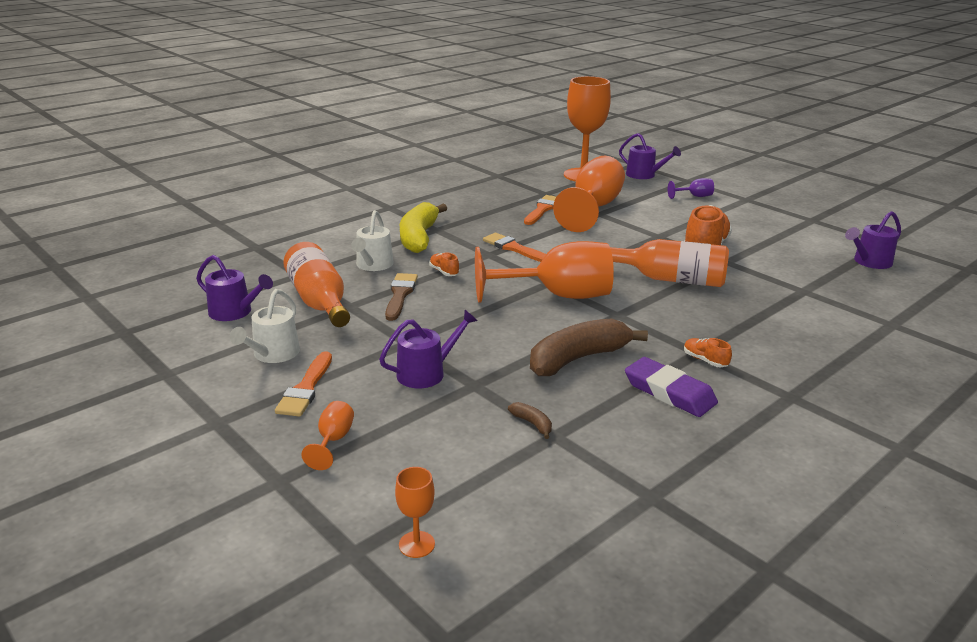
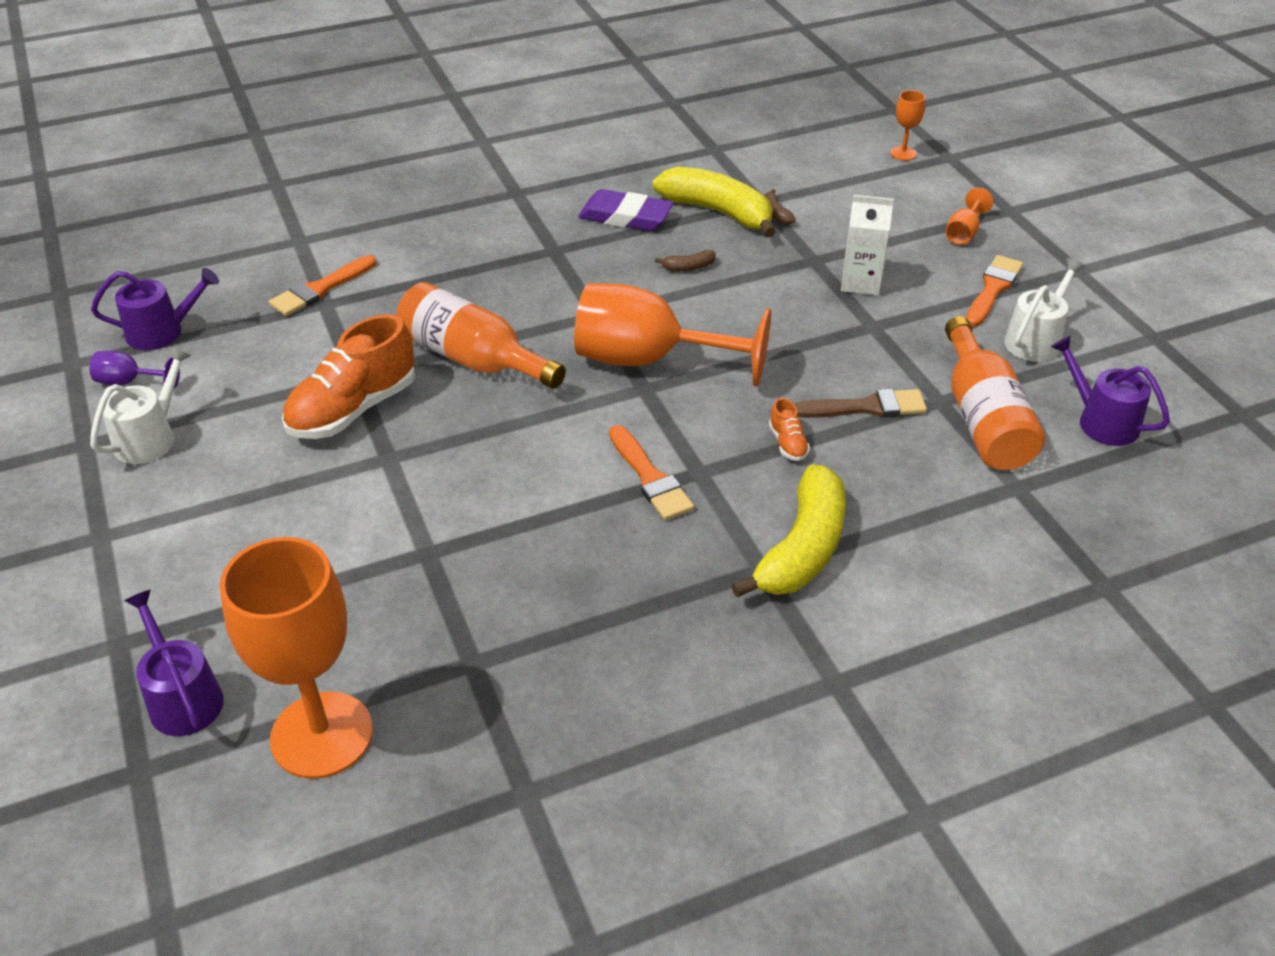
camera: 160 degrees left, 15 degrees up
(373, 265) = (896, 485): white watering can -> white watering can (150, 438)
(400, 295) = (866, 407): brown brush -> brown brush turned 120 degrees counterclockwise
(426, 373) = (861, 282): purple watering can -> white carton
(542, 209) = (525, 593): orange brush -> orange brush (320, 289)
(578, 359) = (688, 267): brown banana -> brown banana, size x0.40
(589, 414) = (718, 212): none -> yellow banana
(593, 208) = (422, 575): orange goblet -> none
(669, 392) = (625, 217): purple eraser -> purple eraser turned 45 degrees counterclockwise
(694, 196) = (184, 571): purple goblet -> purple goblet (129, 382)
(705, 360) = (556, 240): orange shoe -> none

